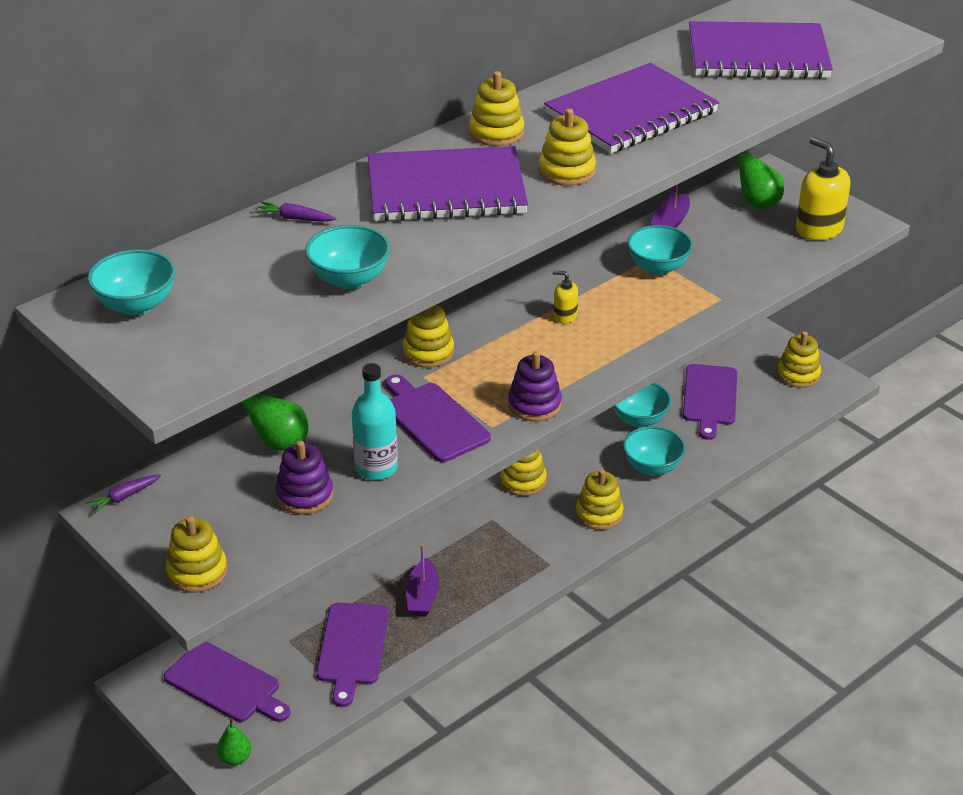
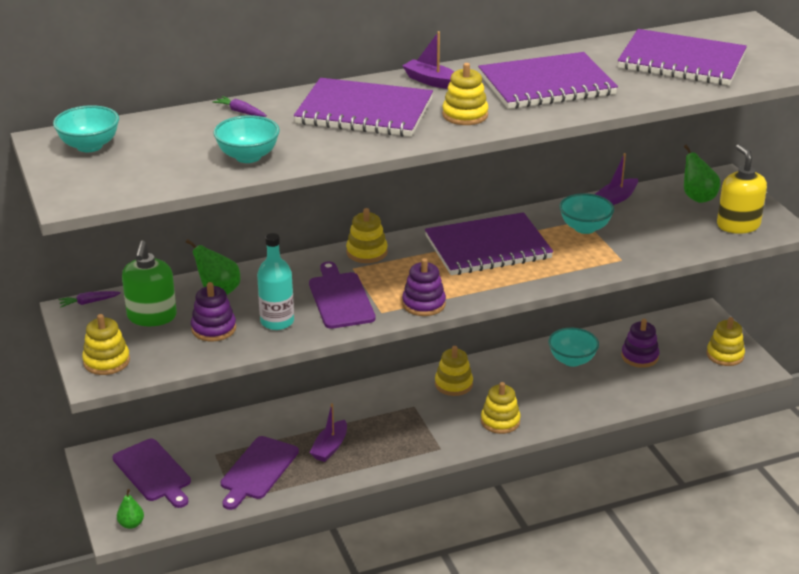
camera: 20 degrees right, 5 degrees down
(217, 498) = (152, 317): none -> green soap dispenser
(496, 132) = (431, 81): yellow stacking toy -> purple boat
(565, 316) = (488, 248): yellow soap dispenser -> purple notebook
(652, 467) = (562, 397): turquoise bowl -> none
(710, 398) = (639, 356): purple cutting board -> purple stacking toy

